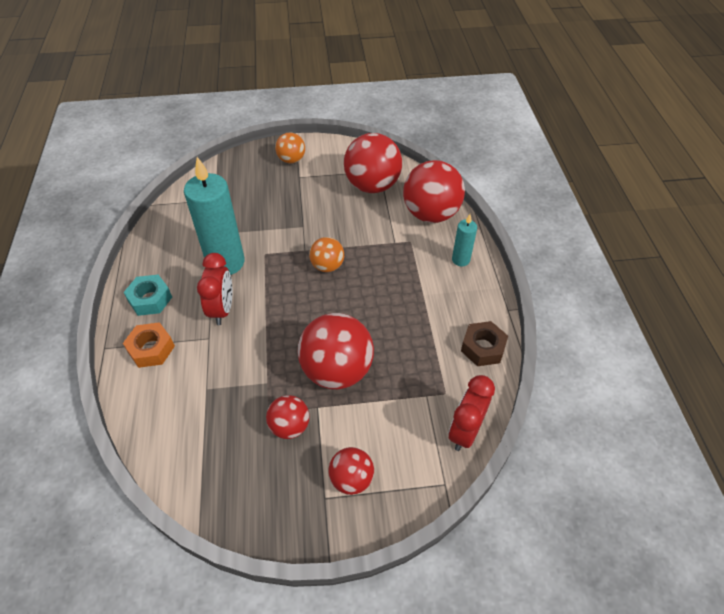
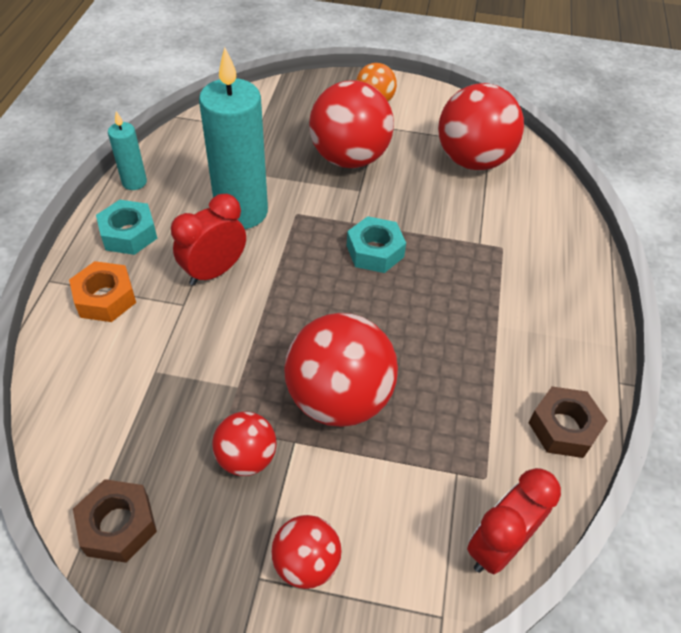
camera: 15 degrees right, 0 degrees up
(220, 495) = (118, 525): none -> brown nut
(222, 309) = (214, 271): red clock -> red clock turned 150 degrees counterclockwise
(327, 266) = (375, 251): orange ball -> turquoise nut
(430, 214) = (543, 217): red ball -> red ball (349, 158)
(460, 260) = (568, 291): turquoise candle -> turquoise candle (134, 182)

